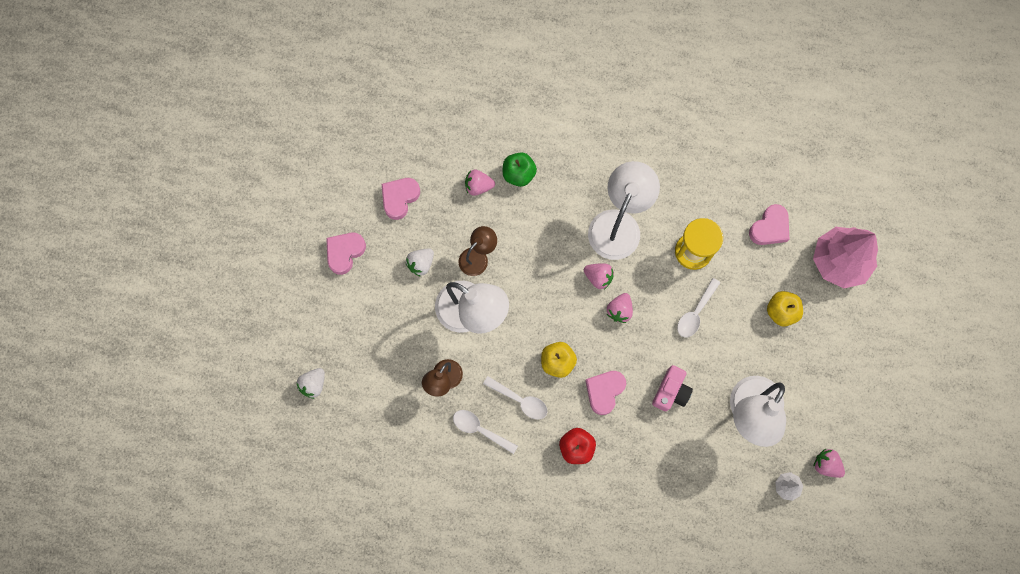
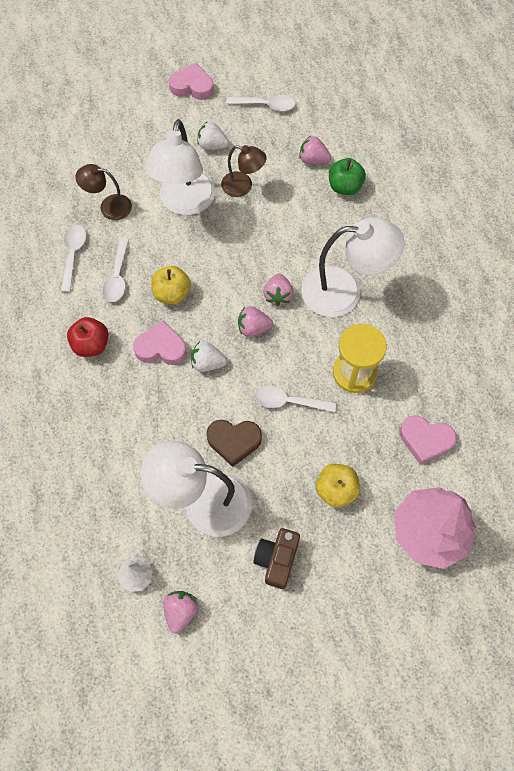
camera: 65 degrees right, 10 degrees down
(313, 384) = (59, 112): white strawberry -> white strawberry (207, 363)
(399, 198) = (266, 105): pink heart -> white spoon
(478, 186) = (313, 160): pink strawberry -> pink strawberry turned 45 degrees counterclockwise
(671, 391) = (190, 411): pink camera -> none
(711, 369) = (234, 441): none -> brown heart
(816, 379) = (277, 559): none -> brown camera

